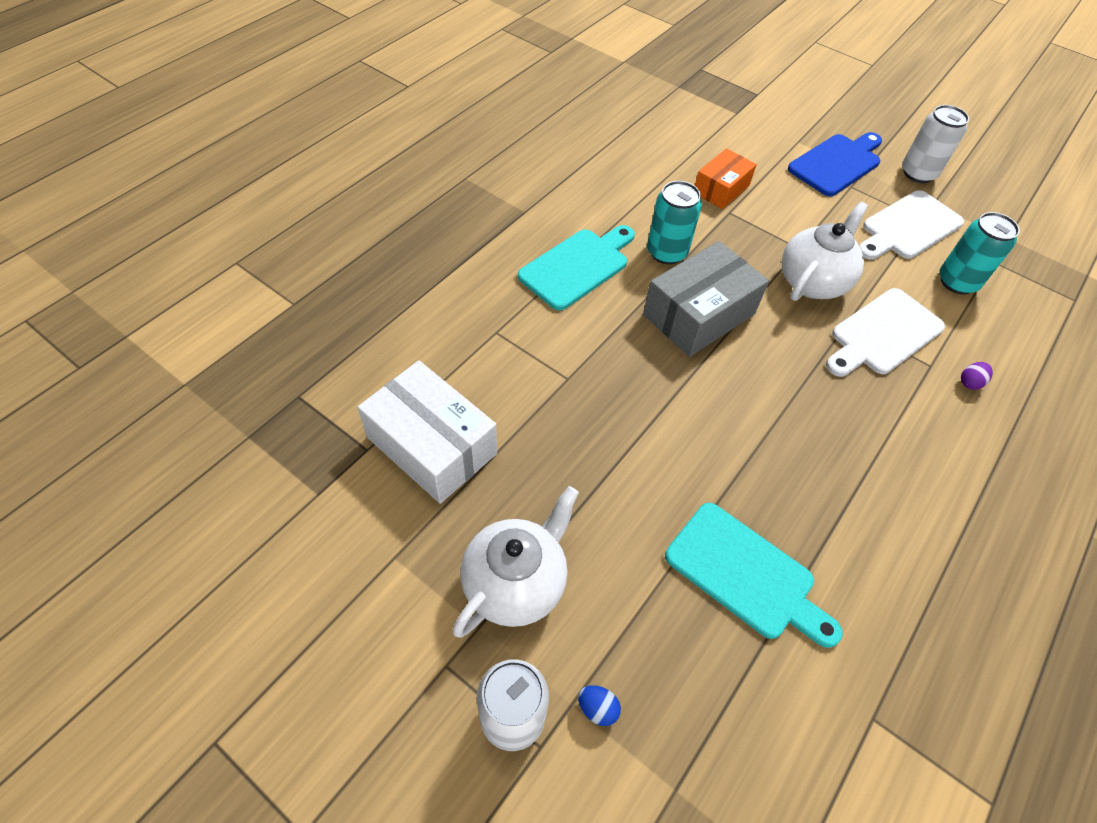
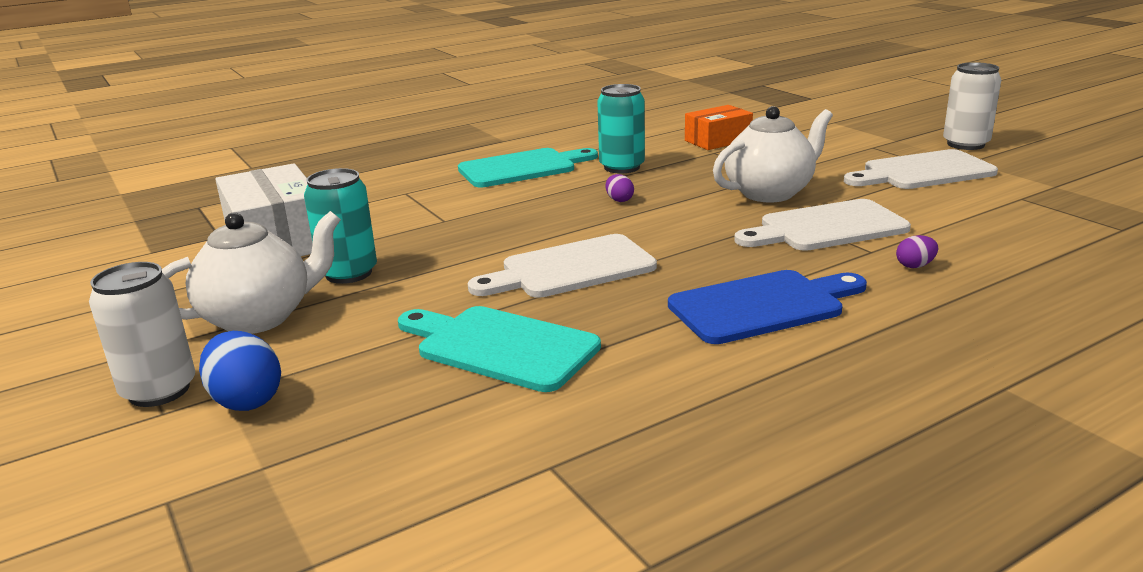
camera: 25 degrees right, 30 degrees down
(597, 708) = (246, 400): blue egg -> blue egg, size x1.83
(699, 314) = (619, 200): grey box -> purple egg
(727, 441) = (571, 269): none -> white cutting board
(745, 574) = (501, 347): turquoise cutting board -> turquoise cutting board turned 150 degrees clockwise
(837, 163) = (867, 134): blue cutting board -> blue cutting board (762, 306)
(957, 282) = (957, 206): turquoise can -> turquoise can (348, 273)

